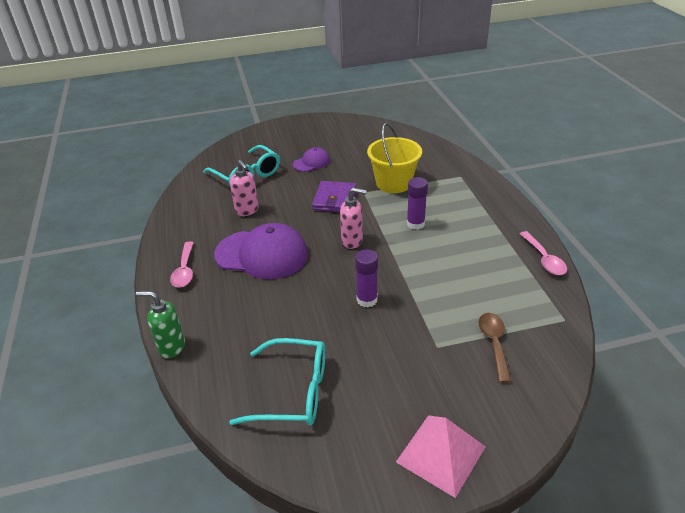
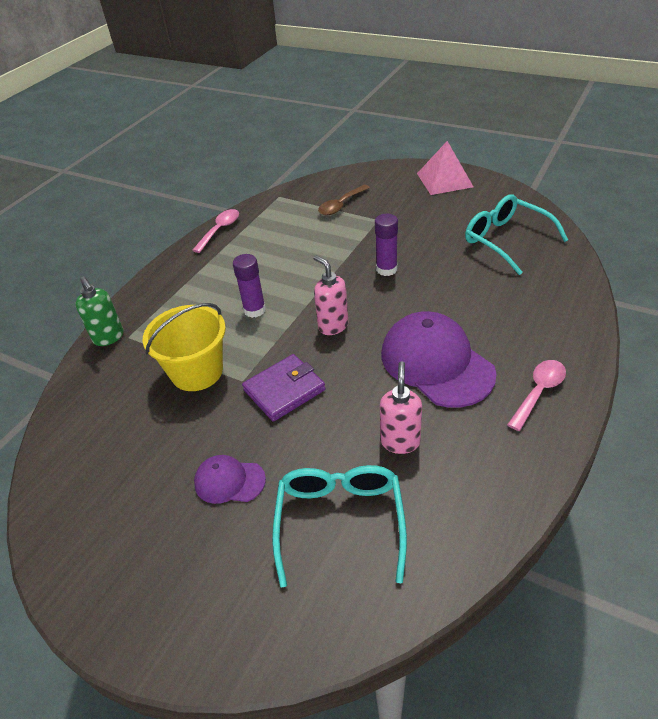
camera: 135 degrees left, 5 degrees up
(171, 347) = (591, 314): green soap dispenser -> green soap dispenser (109, 337)

